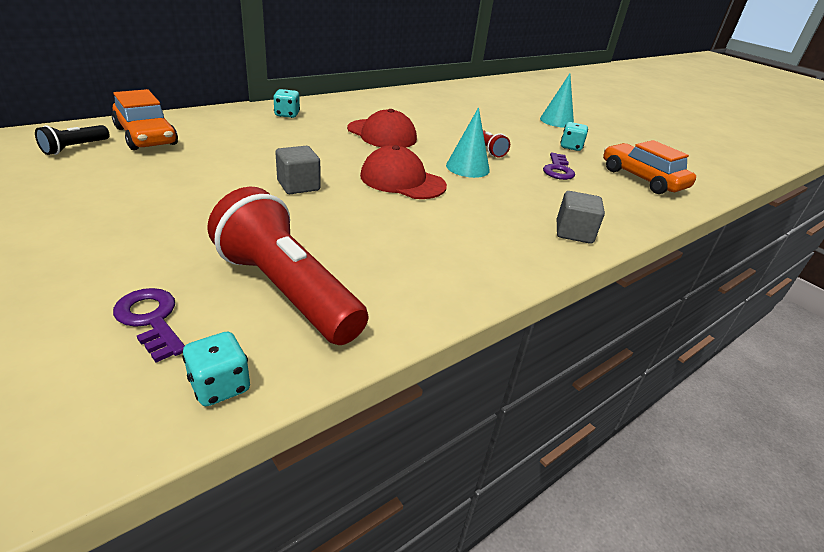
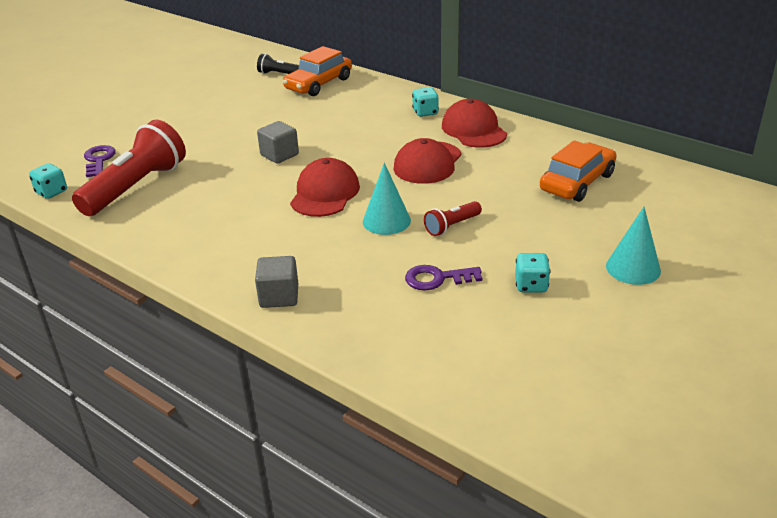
camera: 80 degrees right, 0 degrees up
(150, 319) = (99, 160): purple key -> purple key turned 45 degrees counterclockwise
(341, 109) = (474, 130): none -> red cap
(642, 179) = (472, 350): orange car -> orange car (577, 182)

